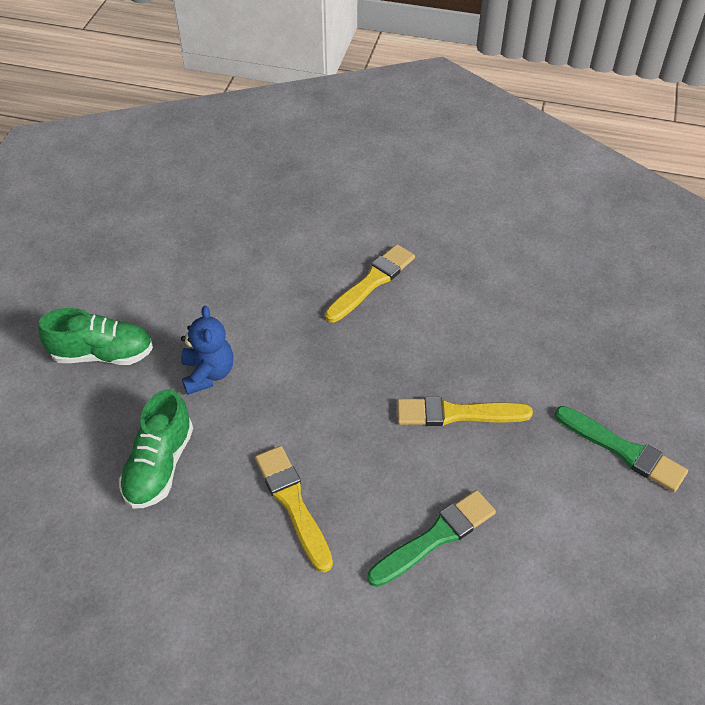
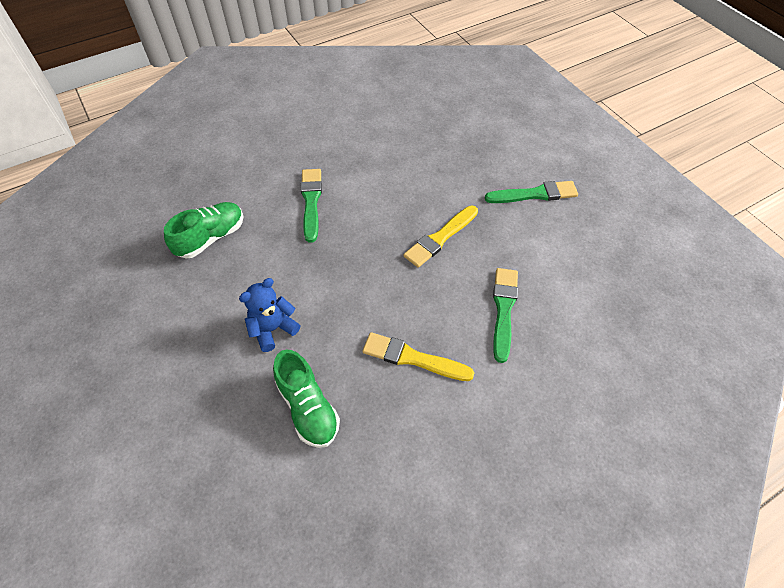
camera: 45 degrees left, 5 degrees up
(103, 354) = (183, 375): green shoe -> green shoe (211, 238)
(208, 373) = (273, 329): blue teddy bear -> blue teddy bear turned 75 degrees counterclockwise
(372, 282) = (311, 201): yellow brush -> green brush

